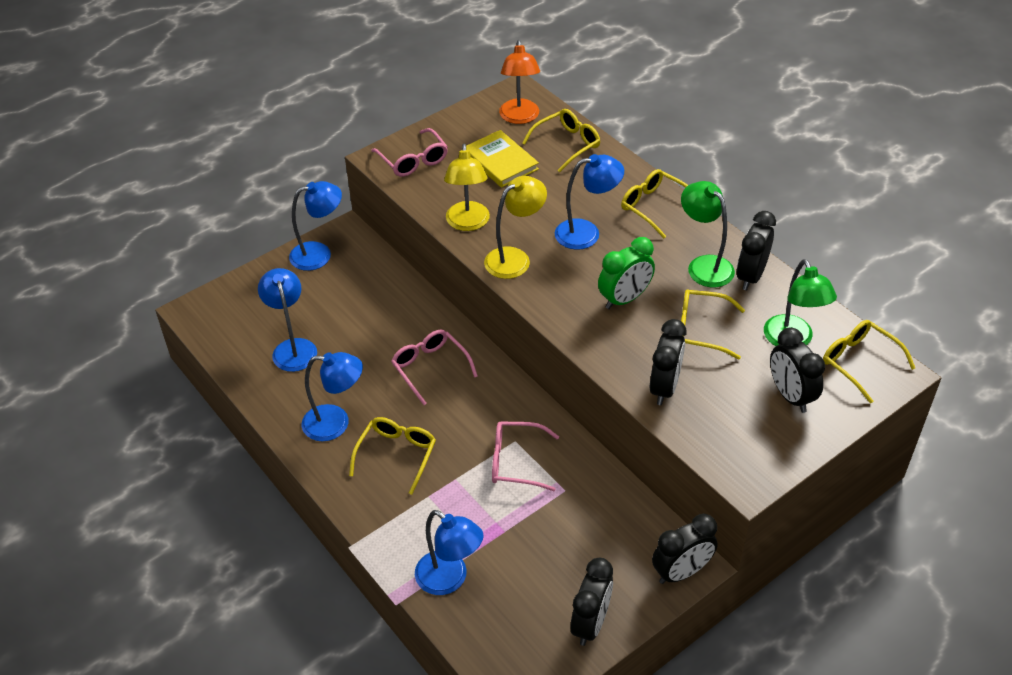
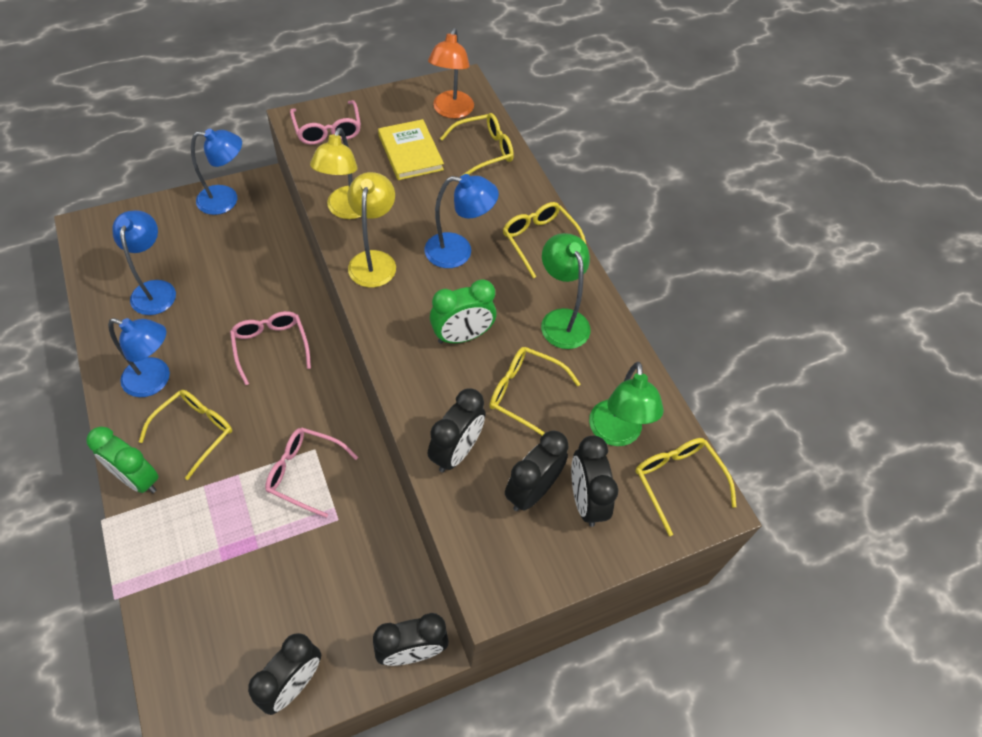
camera: 10 degrees right, 10 degrees up
(364, 506) = (137, 479): none -> green clock
(449, 579) = (179, 587): blue lamp -> none
(515, 258) = (374, 260): yellow lamp -> yellow lamp turned 60 degrees counterclockwise
(750, 276) = (604, 345): black clock -> black clock (532, 491)

